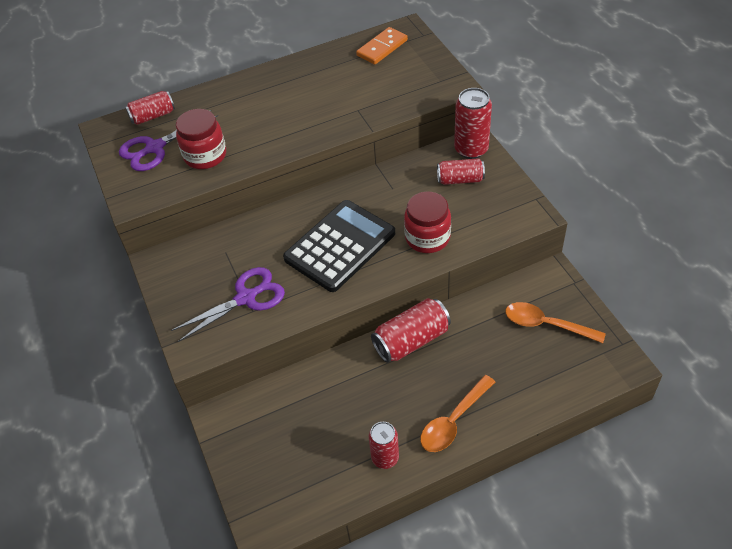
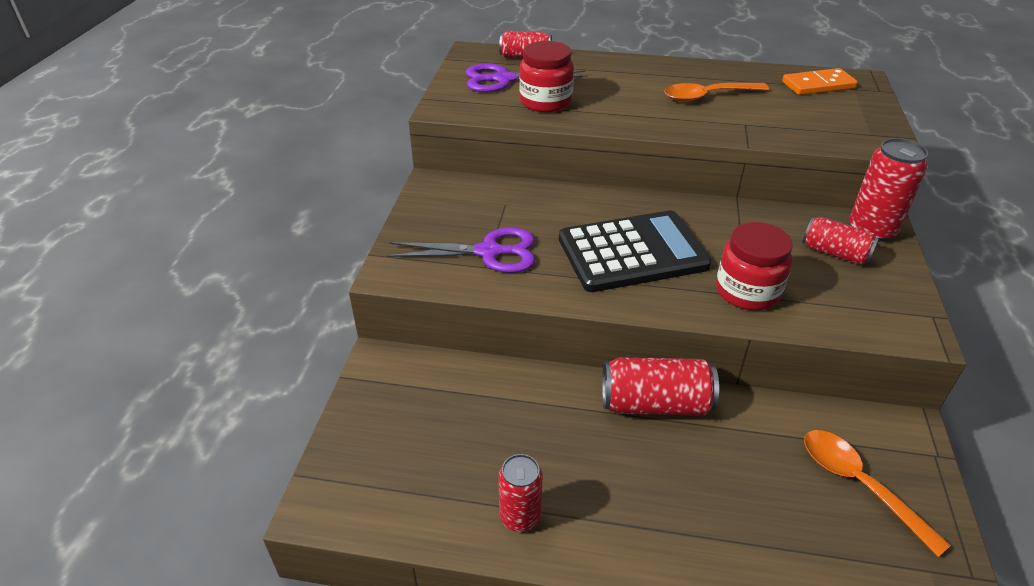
camera: 30 degrees right, 10 degrees down
(453, 421) = (641, 528): orange spoon -> orange spoon (707, 96)

